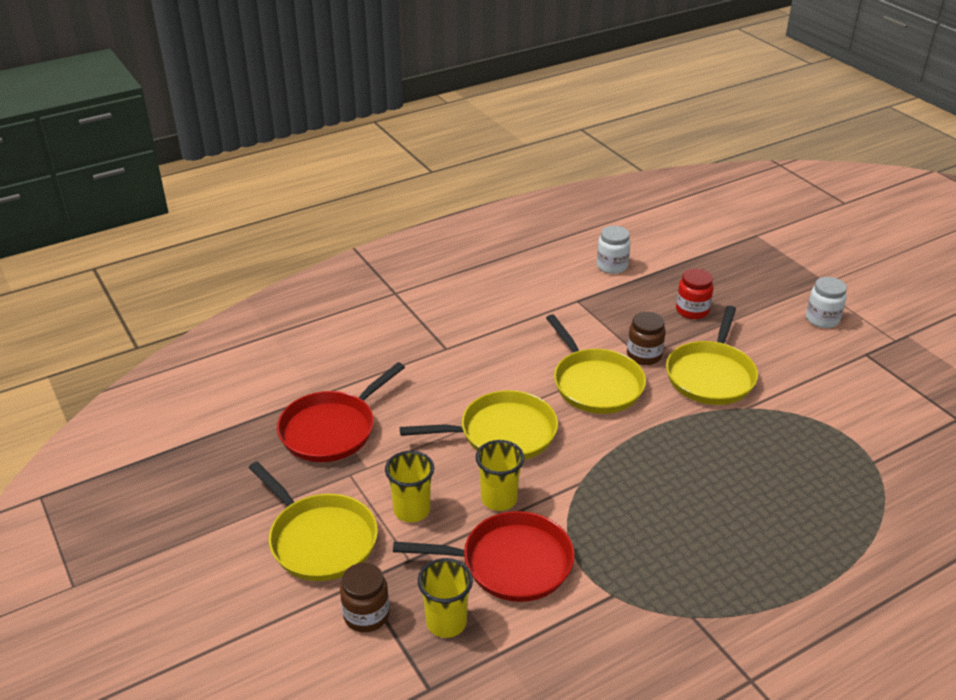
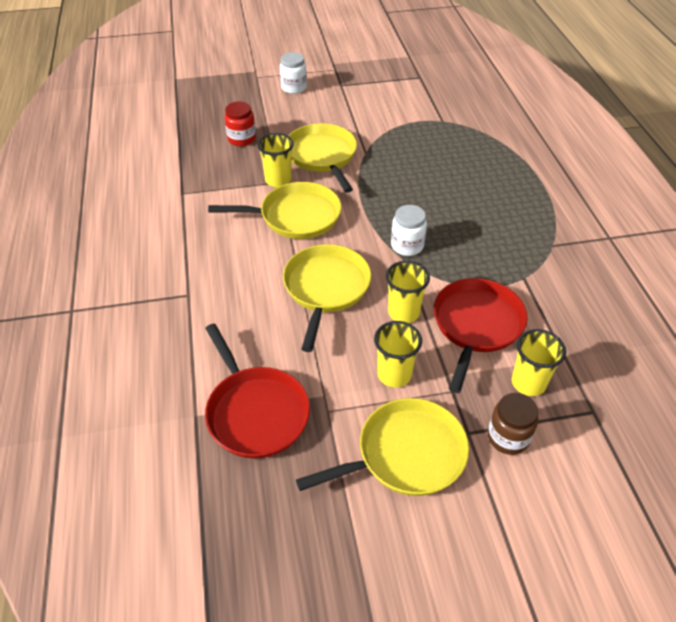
camera: 70 degrees left, 10 degrees up
(612, 266) = (151, 160): white jar -> white jar (407, 246)
(644, 355) = (278, 180): brown jar -> yellow cup
(711, 376) = (322, 156): yellow pan -> yellow pan turned 150 degrees counterclockwise

